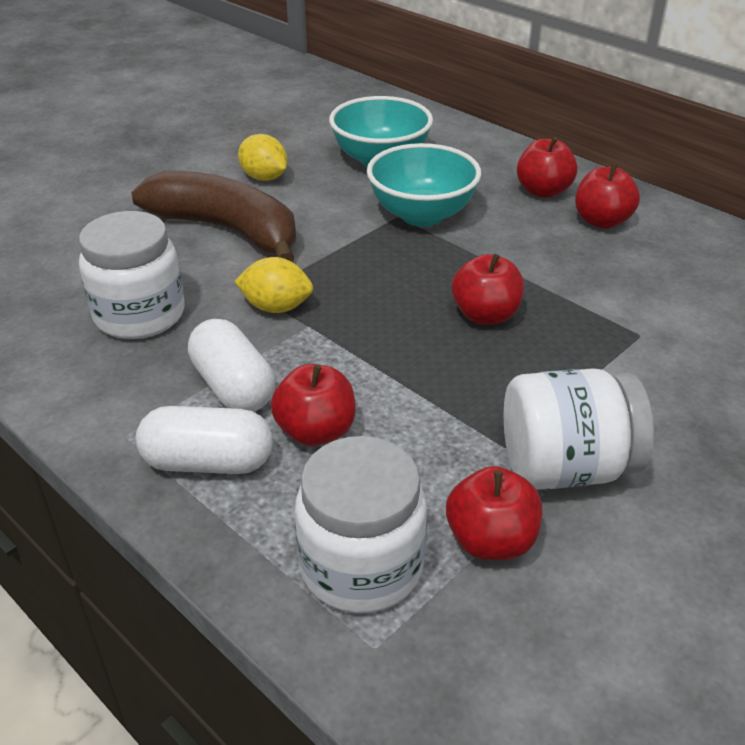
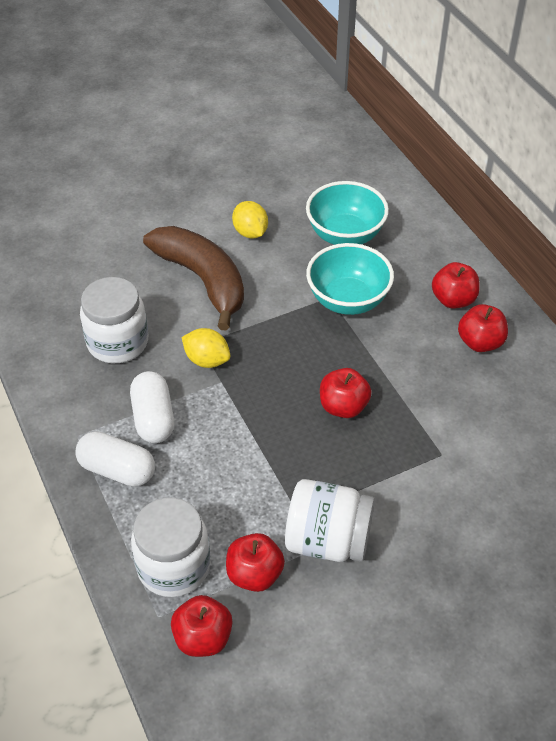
camera: 20 degrees right, 10 degrees up
(316, 431) = (189, 467): red apple -> red apple (203, 638)

